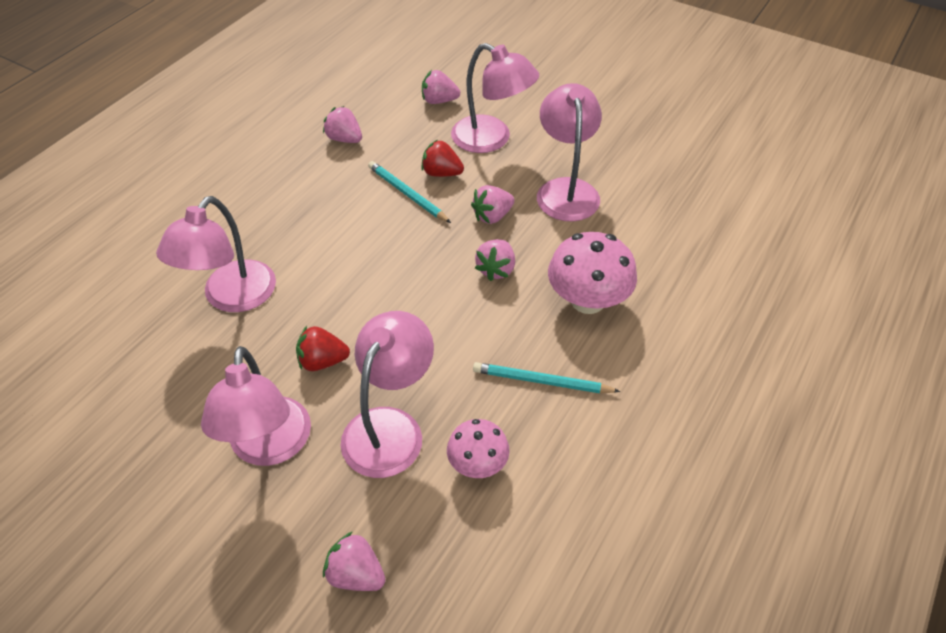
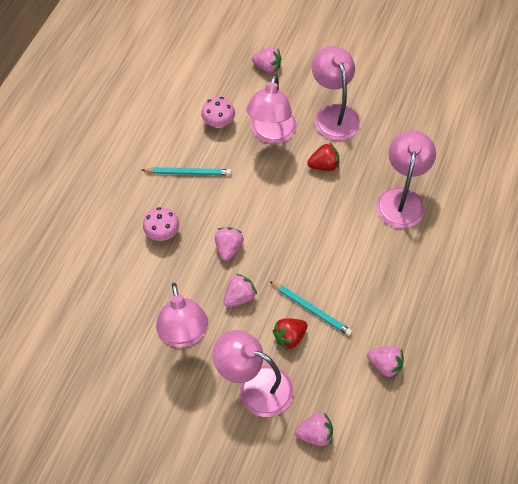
camera: 170 degrees right, 10 degrees up
(441, 173) = (289, 337): red strawberry -> red strawberry turned 135 degrees clockwise
(587, 300) = (162, 233): pink mushroom -> pink mushroom, size x0.61

